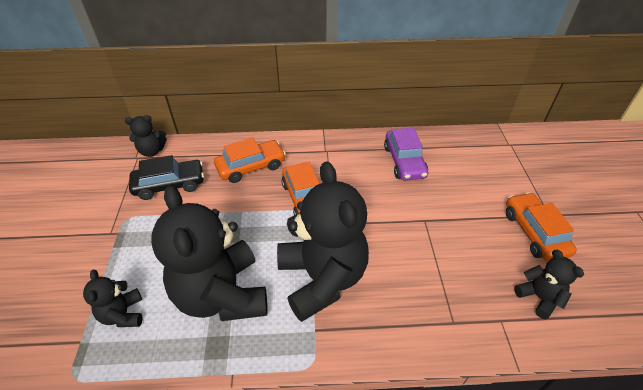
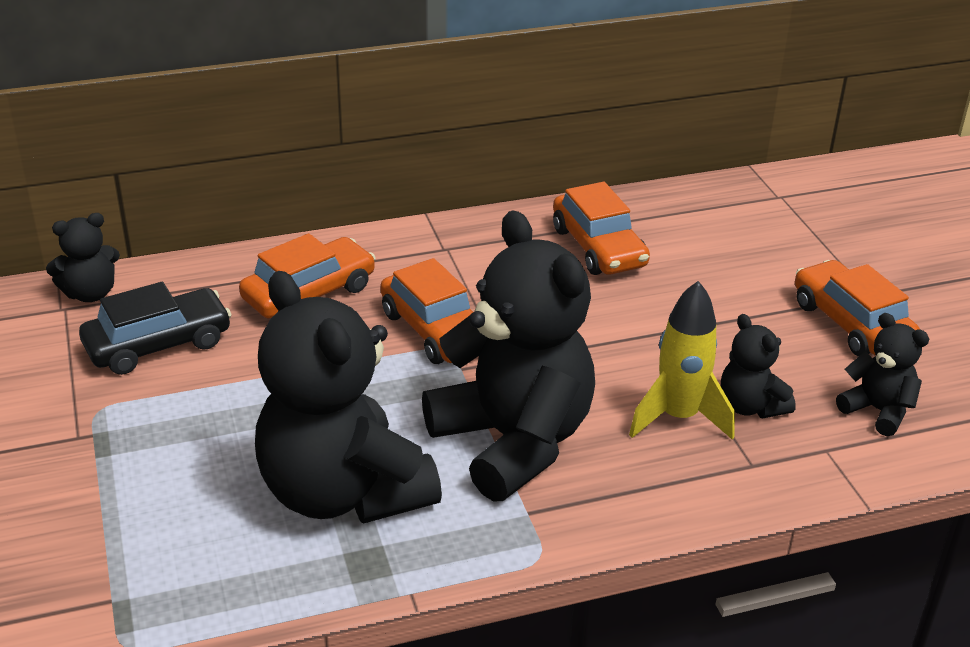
camera: 15 degrees left, 10 degrees down
(123, 314) = (172, 549): black teddy bear -> black teddy bear (750, 406)
(404, 161) = (599, 247): purple car -> orange car
(418, 280) = (678, 417): none -> yellow rocket

